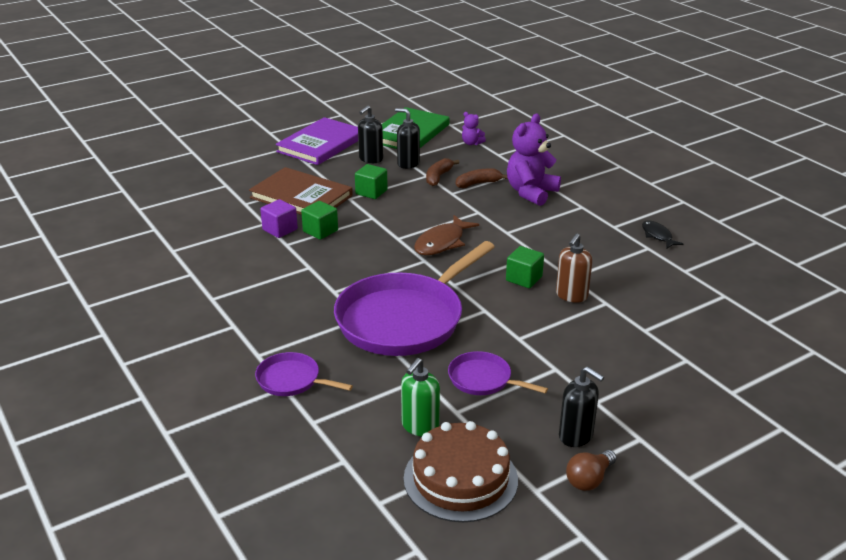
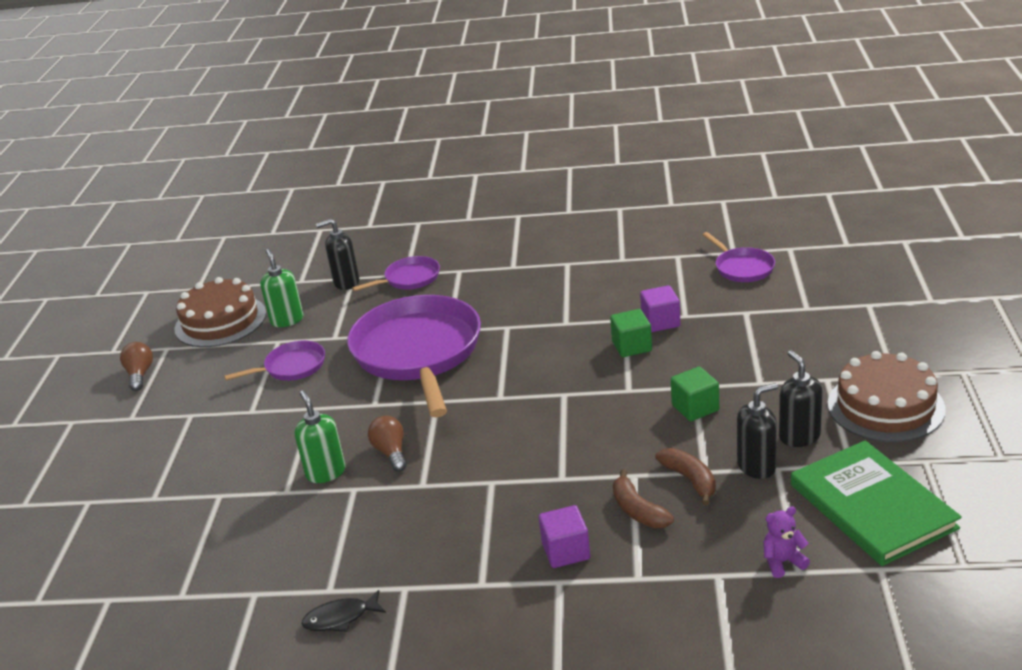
camera: 130 degrees right, 0 degrees up
(180, 219) = (742, 268): none -> purple pan
(301, 197) = (728, 352): brown book -> none
(321, 144) = (885, 406): purple book -> brown cake
(442, 243) = (521, 422): brown fish -> none
(478, 183) = (638, 510): brown banana -> brown banana turned 135 degrees clockwise
(524, 279) = (391, 452): green cube -> brown light bulb
(531, 193) = (566, 551): purple teddy bear -> purple cube
(571, 296) = (326, 472): brown soap dispenser -> green soap dispenser
(576, 436) = (178, 387): black soap dispenser -> black soap dispenser (346, 282)
(657, 236) = (340, 618): black fish -> black fish turned 150 degrees clockwise

